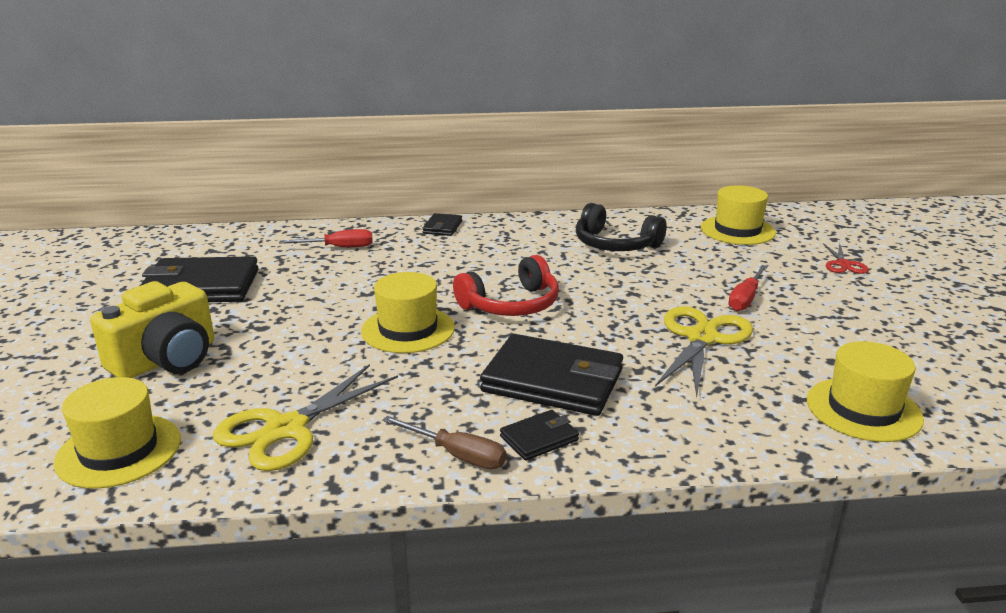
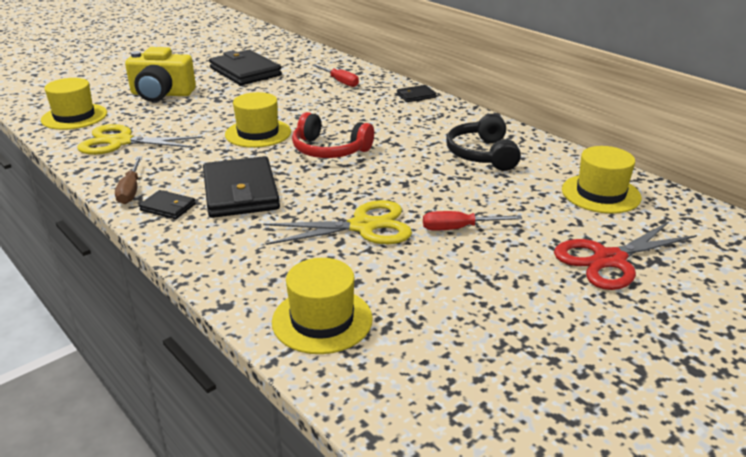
camera: 55 degrees right, 5 degrees up
(843, 264) = (609, 260): red scissors -> red scissors, size x1.87

